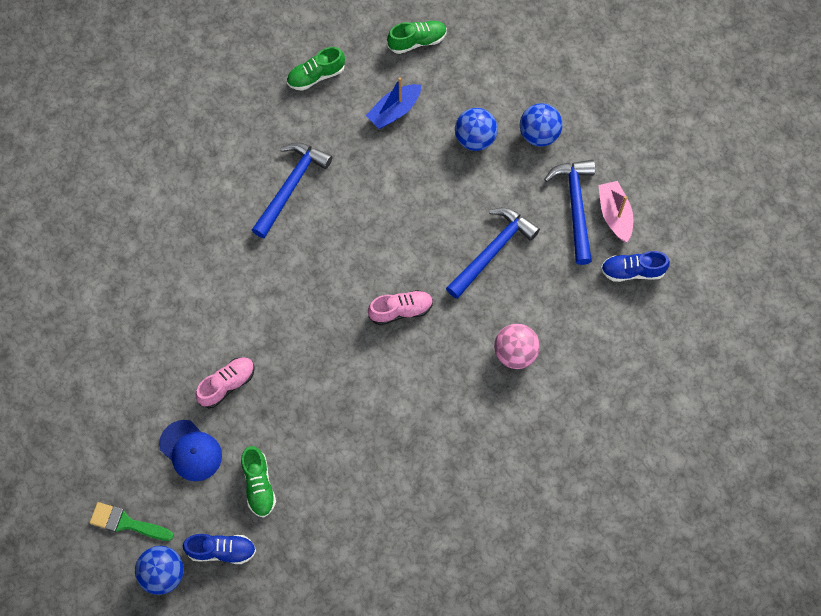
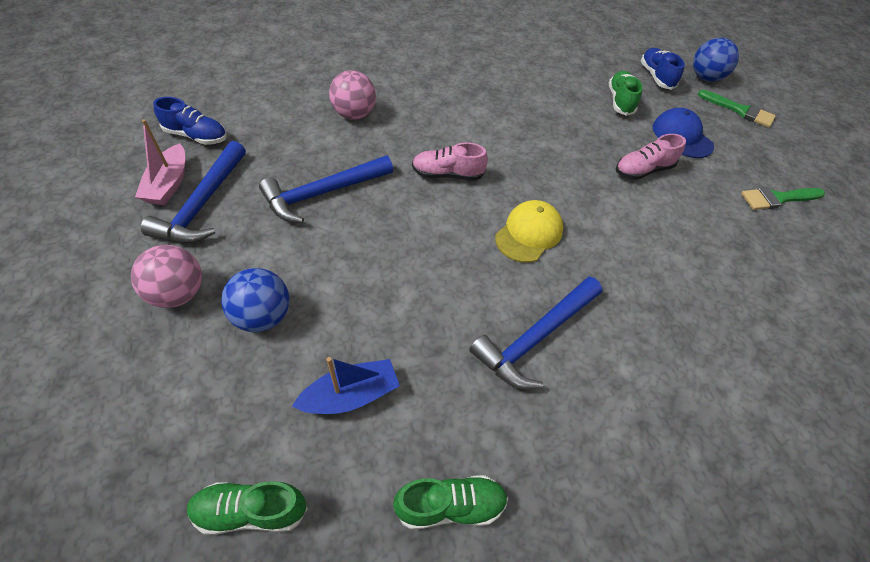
camera: 165 degrees left, 15 degrees down
(101, 395) = (777, 198): none -> green brush
(222, 550) = (656, 77): blue shoe -> blue shoe turned 60 degrees clockwise
(315, 272) = (529, 233): none -> yellow cap
(539, 134) = (178, 293): blue ball -> pink ball

